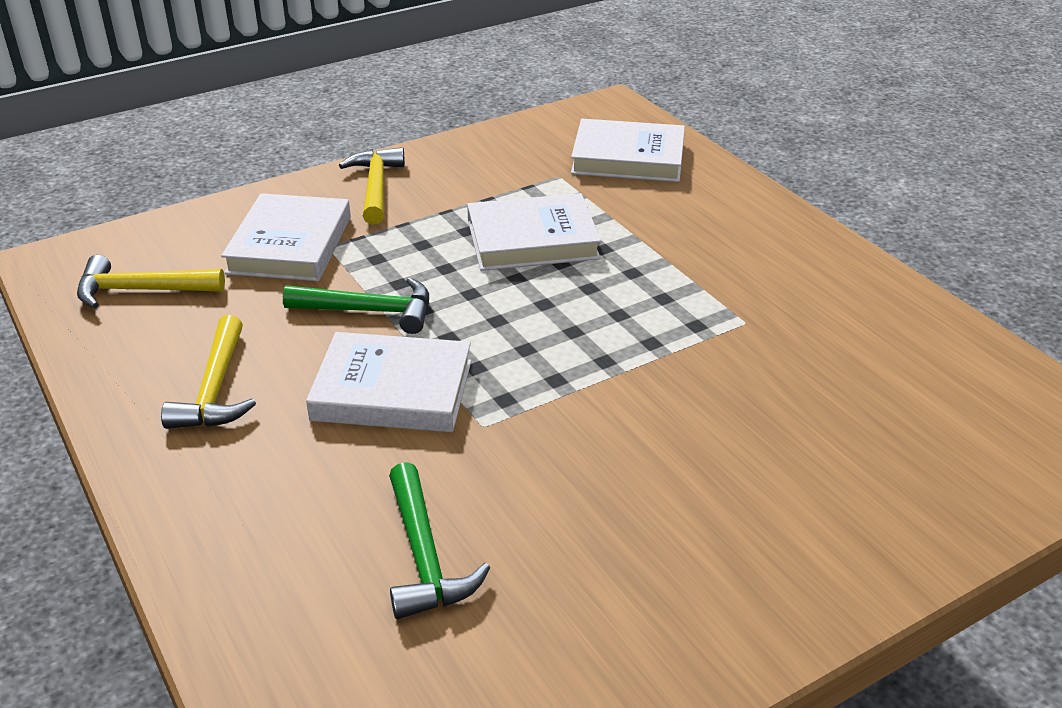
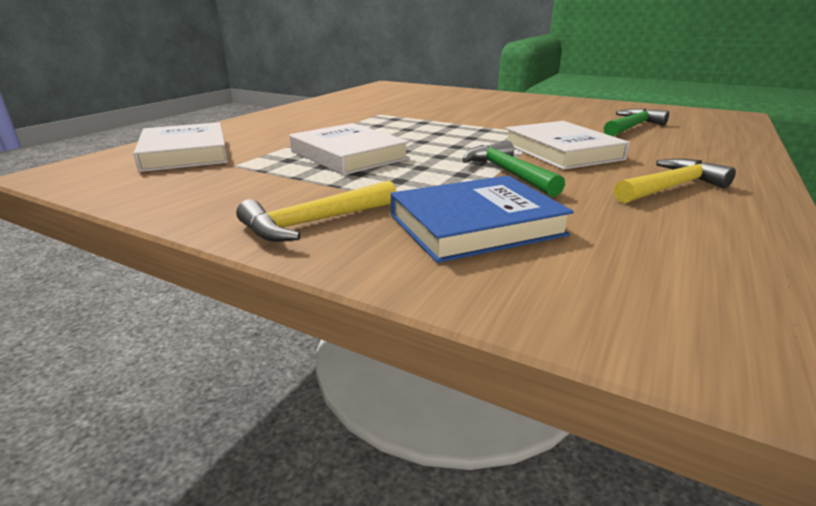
camera: 120 degrees left, 10 degrees down
(141, 290) = (673, 266): yellow hammer -> none
(290, 245) = (476, 225): white book -> blue book

